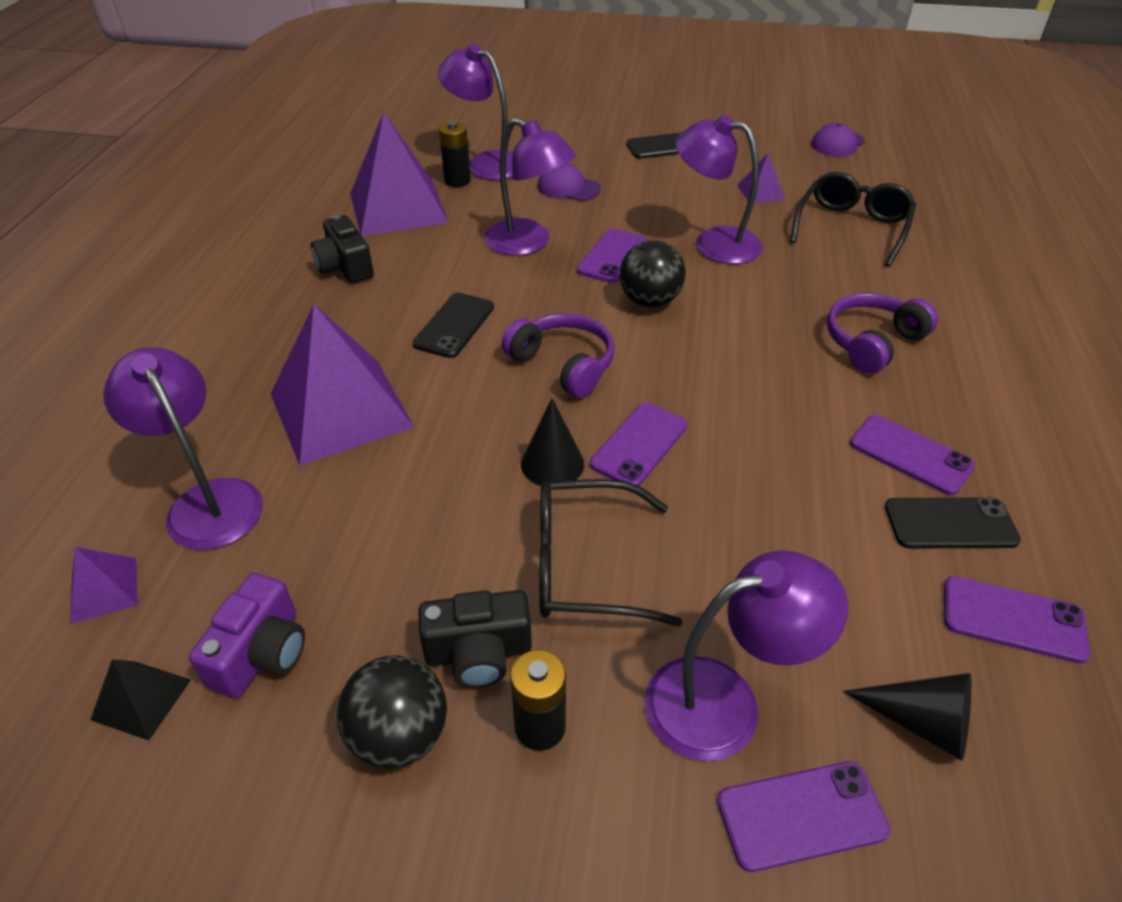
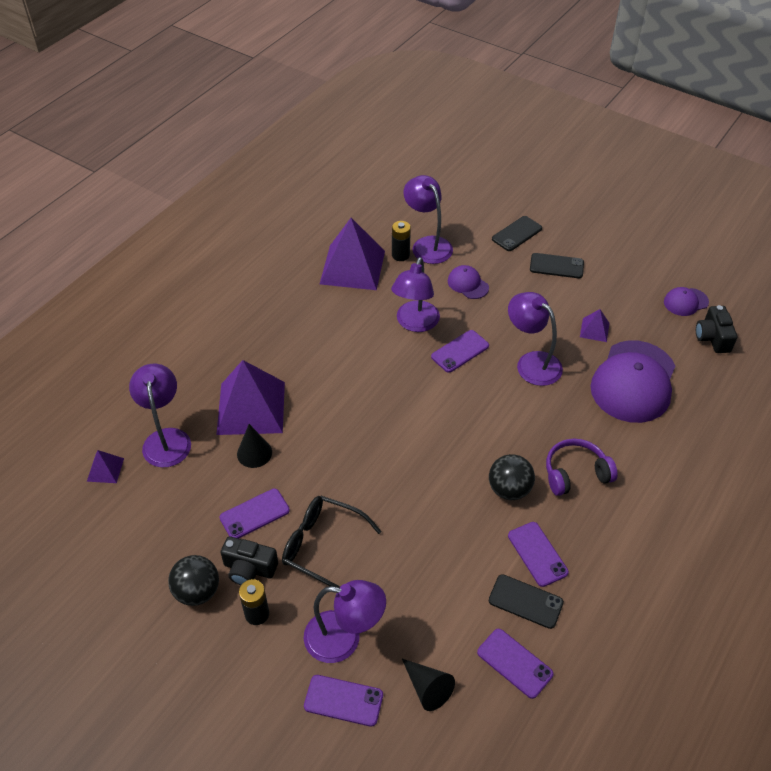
camera: 25 degrees right, 5 degrees up
(141, 699) = (102, 530): black pyramid -> none
(261, 653) = (158, 529): purple camera -> none
(345, 267) = (299, 306): black camera -> black camera (712, 338)
(454, 325) = (338, 372): black phone -> black phone (517, 234)
(528, 243) = (415, 323): purple lamp -> purple lamp turned 45 degrees clockwise
(552, 464) = (340, 482): black cone -> black cone (254, 453)
(563, 364) = (383, 421): purple headphones -> none
(639, 445) = (392, 489): purple phone -> purple phone (254, 514)
(649, 301) = (461, 394): black ball -> black ball (509, 489)
(851, 228) = (633, 381): black glasses -> purple cap

